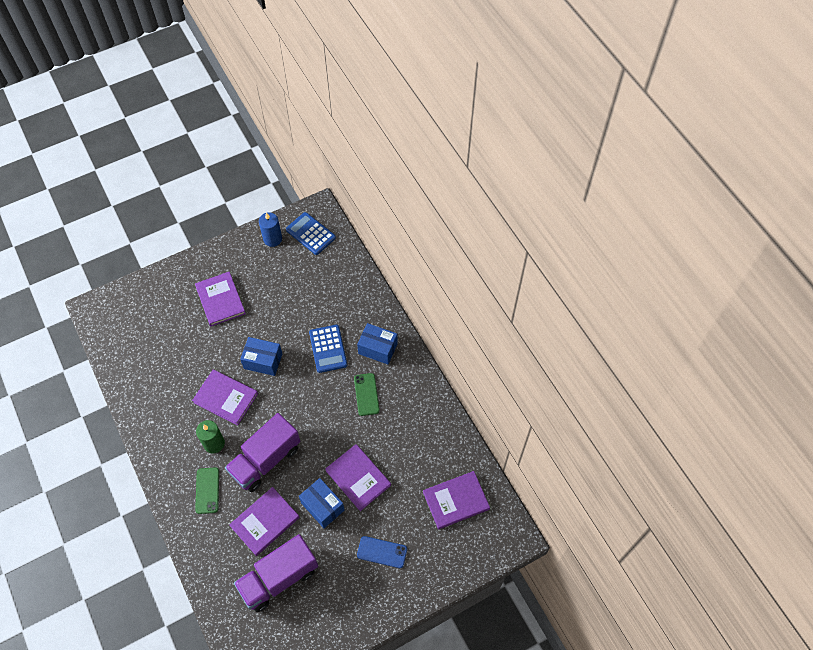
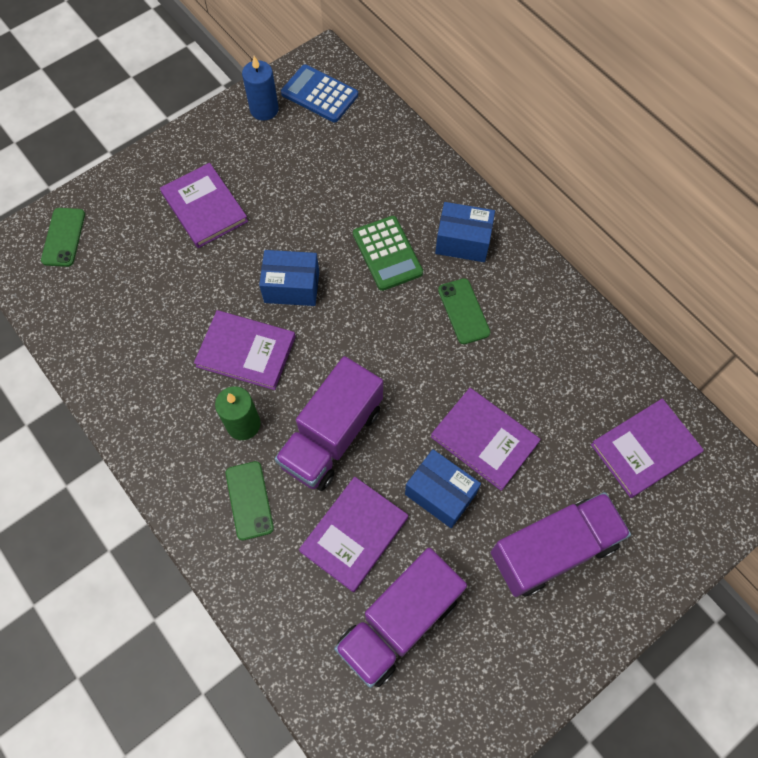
camera: 10 degrees left, 5 degrees up
(129, 306) = (63, 237): none -> green phone
(328, 349) = (387, 253): blue calculator -> green calculator
(382, 552) = (553, 550): blue phone -> purple truck

